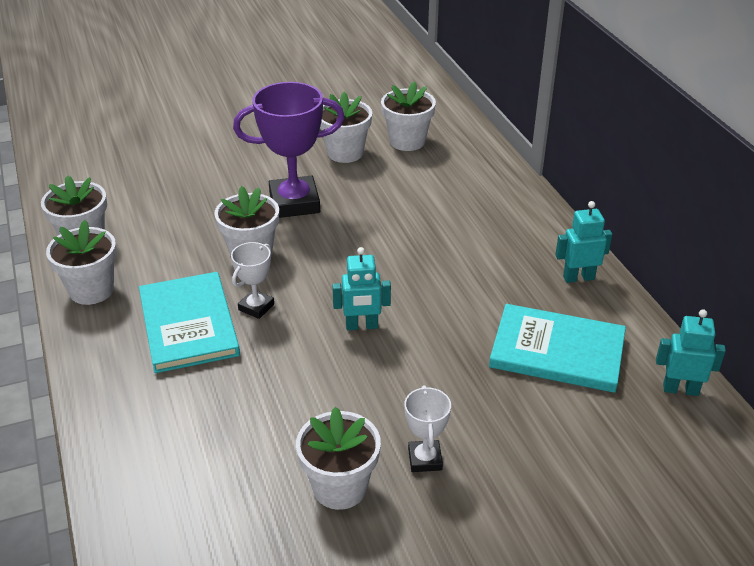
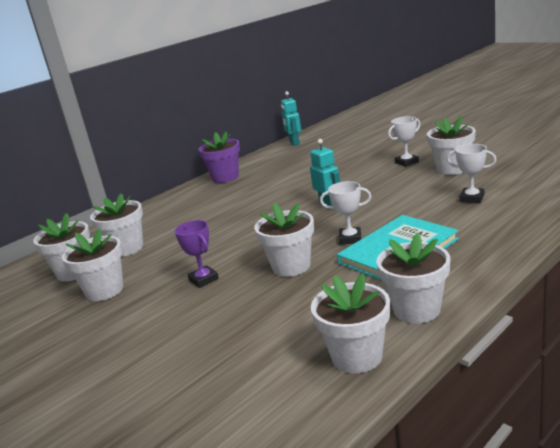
camera: 110 degrees left, 15 degrees down
(226, 443) = (472, 198): none -> white trophy
(294, 203) = (203, 279): purple trophy -> purple trophy, size x0.50
(425, 173) = (127, 248): none -> white flower pot
(557, 351) = (294, 165): turquoise book -> none
(578, 278) = (225, 177): turquoise robot -> purple flower pot

